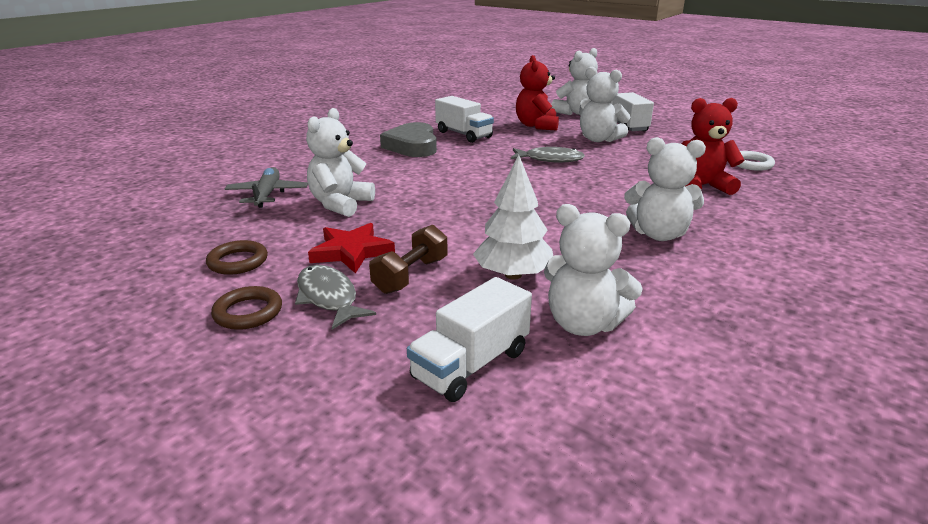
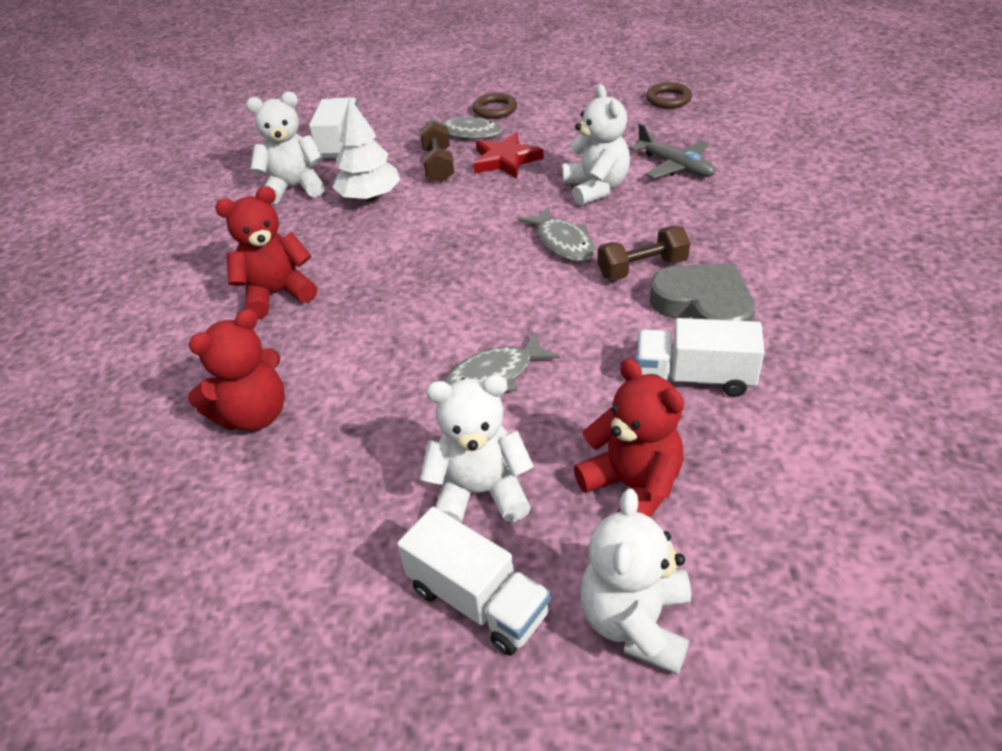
camera: 145 degrees right, 15 degrees up
(238, 262) = (563, 122): brown ring -> brown ring (668, 99)
(408, 164) = (642, 268): none -> brown dumbbell
(423, 188) = (563, 242): none -> grey fish
(659, 234) = (277, 294): white teddy bear -> red teddy bear
(751, 164) = (185, 540): white ring -> none

